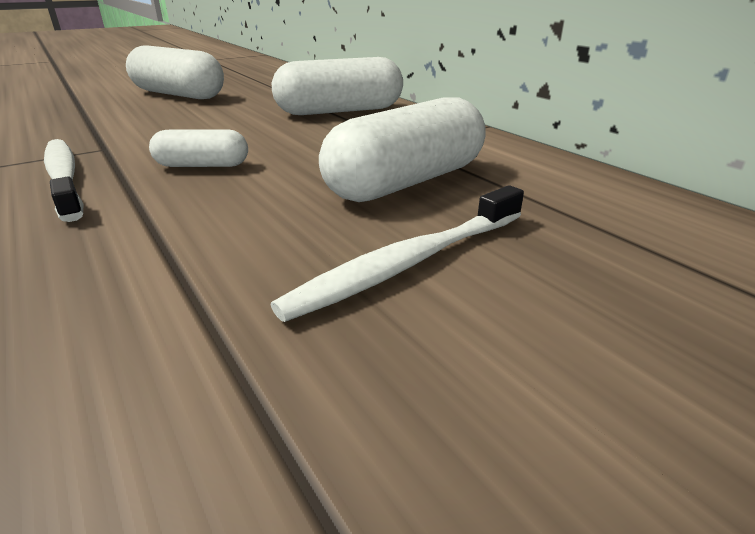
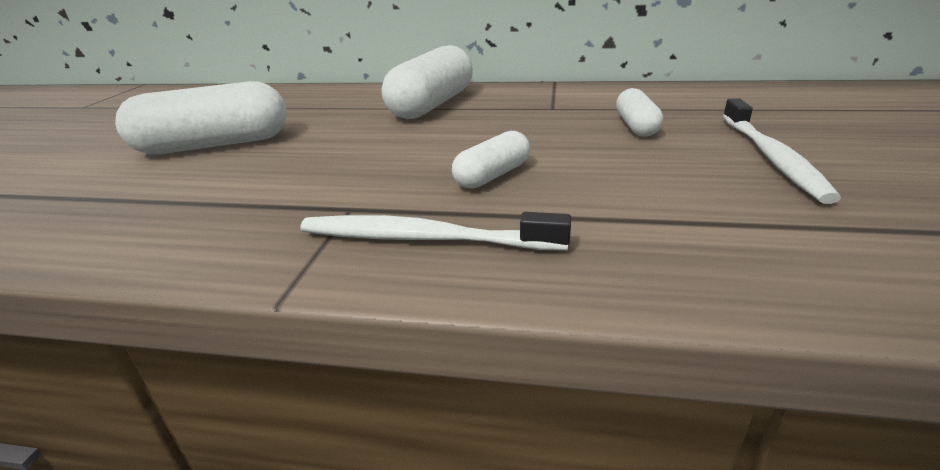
camera: 45 degrees left, 0 degrees up
(406, 182) = (636, 126): white capsule -> white capsule, size x0.53

